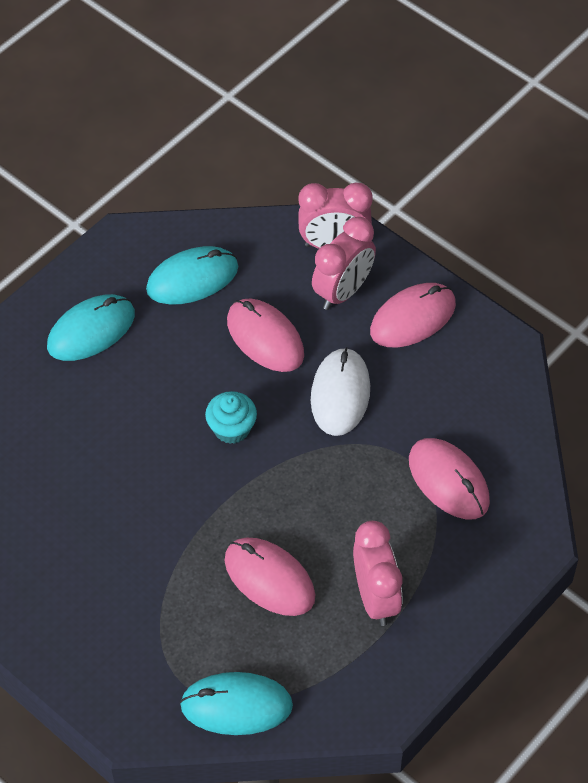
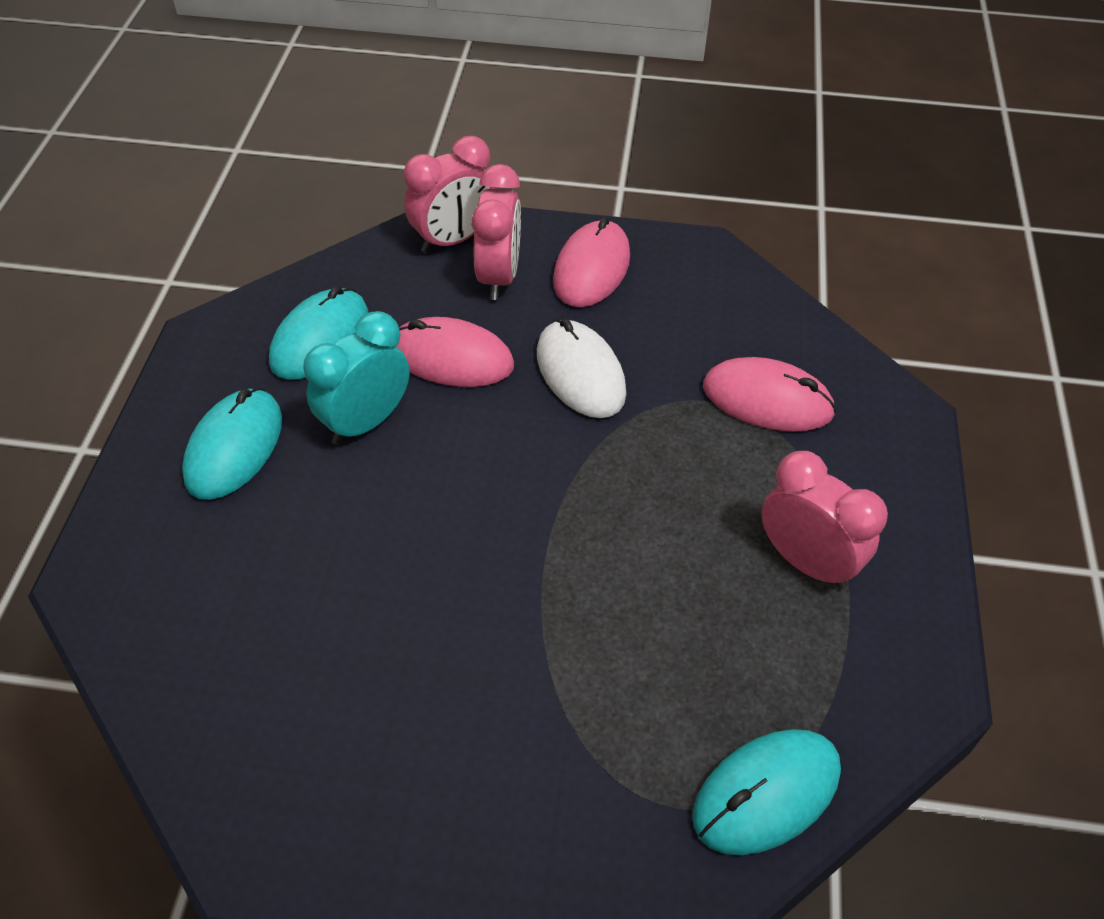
camera: 35 degrees left, 5 degrees down
(179, 356) = (366, 422): none -> turquoise clock
(232, 428) = (489, 468): turquoise cupcake -> none
(269, 578) = (672, 610): pink mouse -> none

